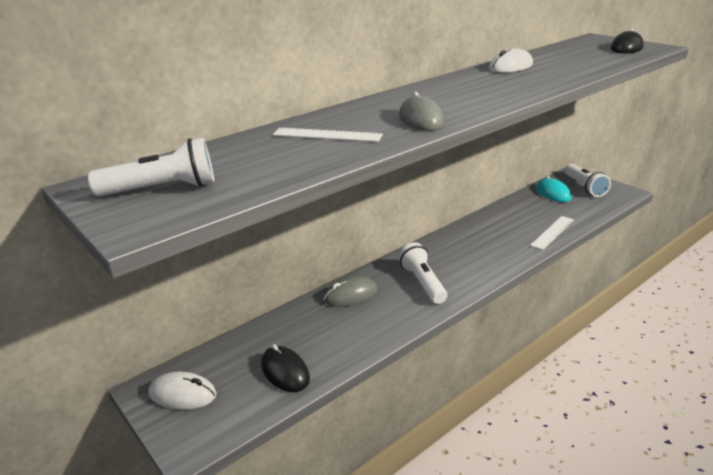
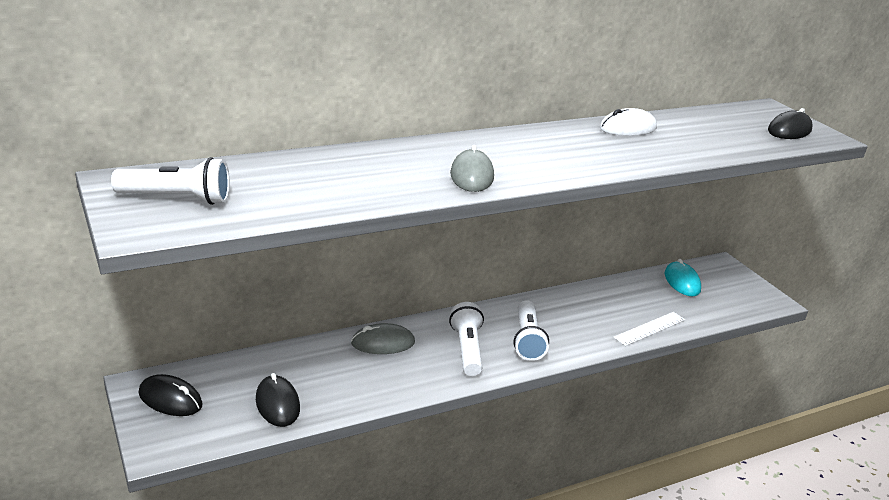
camera: 10 degrees right, 0 degrees up
(182, 394) = (170, 399): white mouse -> black mouse
(327, 135) = (365, 173): white ruler -> none
(584, 187) = (726, 283): white flashlight -> white flashlight (527, 340)

